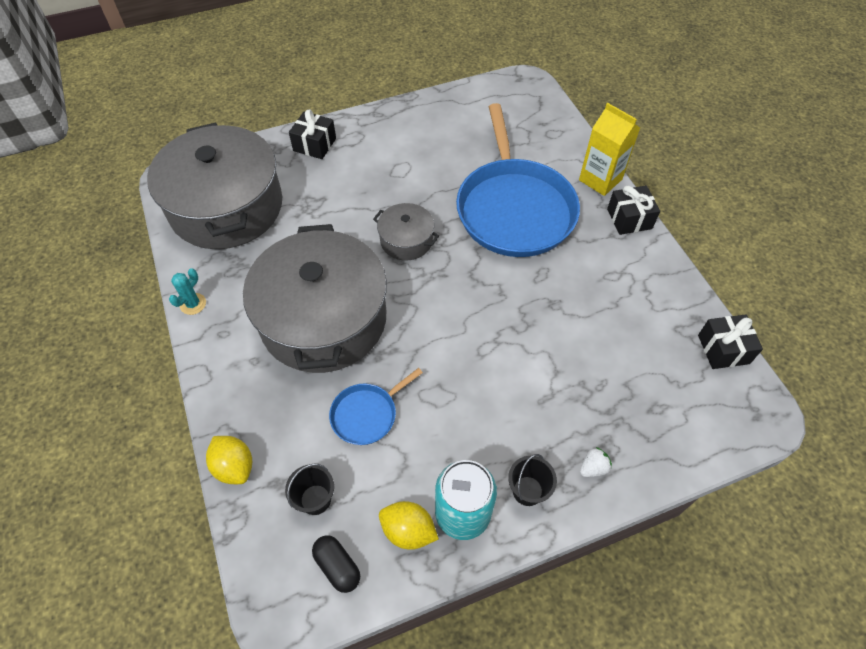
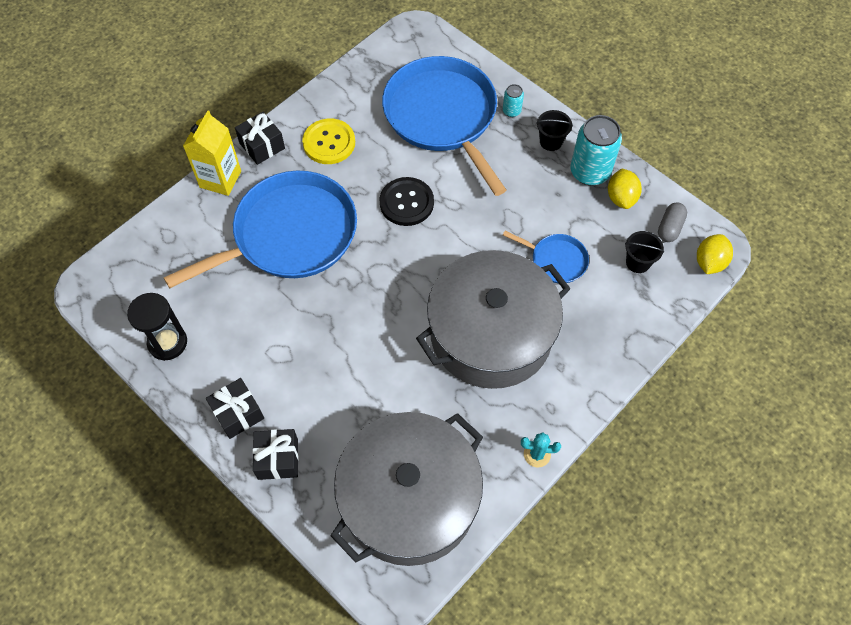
camera: 115 degrees left, 5 degrees up
(234, 466) = (650, 328): yellow lemon -> yellow lemon (709, 262)
(337, 566) = (669, 227): black capsule -> grey capsule
(406, 240) = (370, 307): grey pot -> none
(451, 111) = (167, 342): none -> black hourglass
(507, 309) = (406, 203): none -> black button
(593, 468) = (511, 111): white strawberry -> turquoise can
(611, 388) = (442, 116): none -> blue pan
(613, 271) = (329, 143): none -> yellow button
(723, 349) = (371, 60): black gift -> black gift (238, 413)

